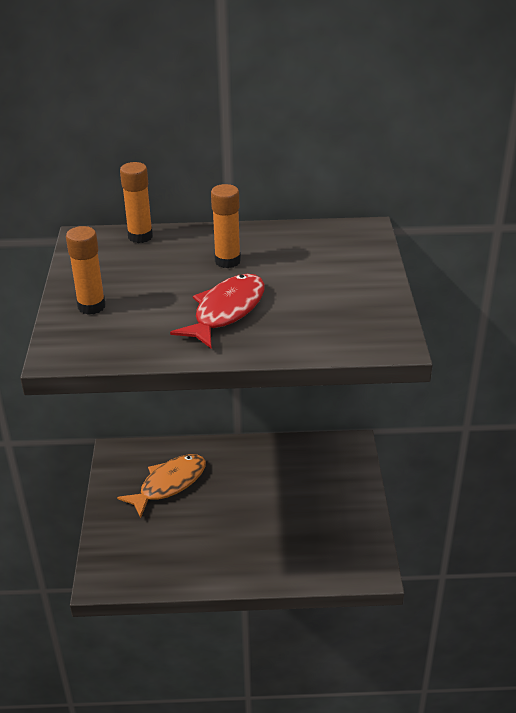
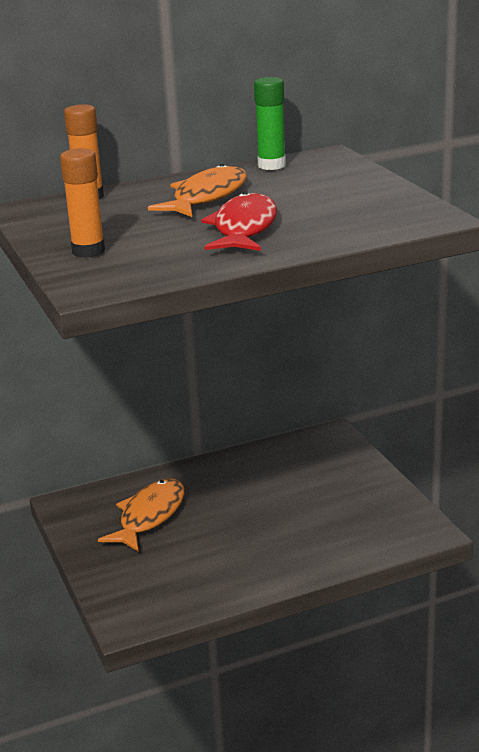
camera: 20 degrees left, 10 degrees down
(227, 261) = (207, 197): orange glue stick -> orange fish
(308, 232) = (271, 165): none -> green glue stick

